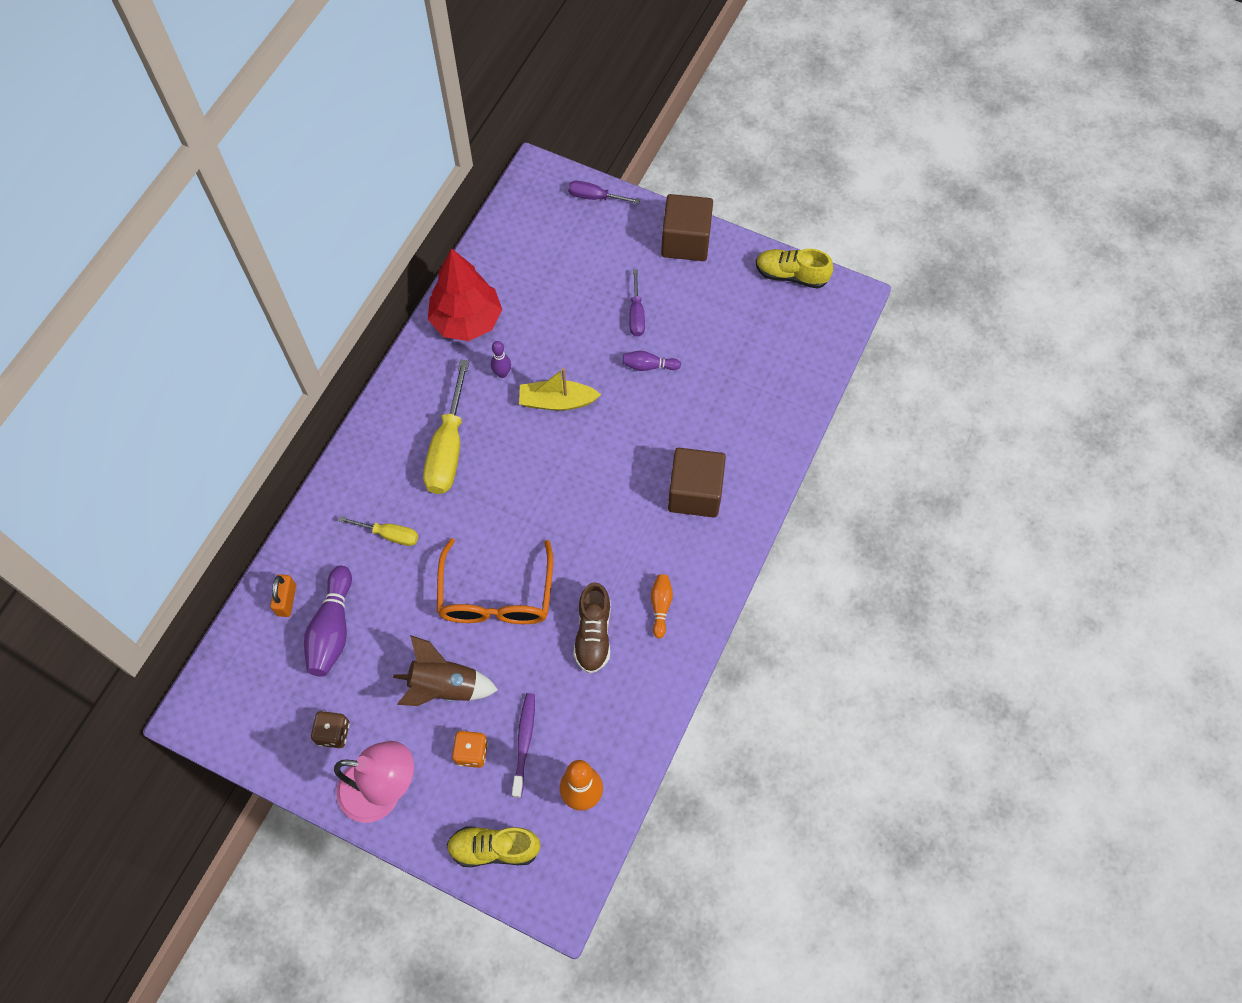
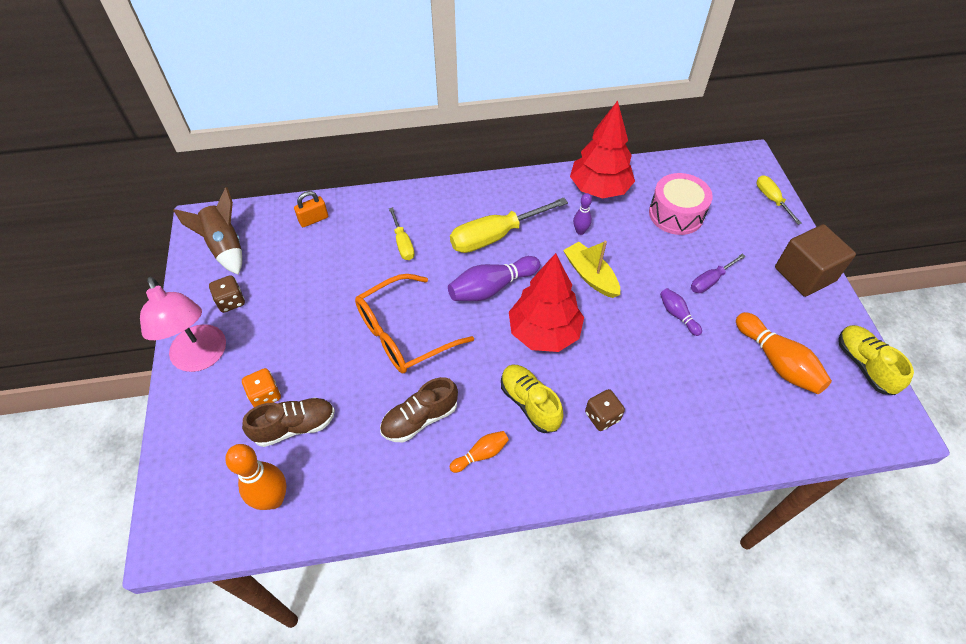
camera: 55 degrees right, 10 degrees down
(332, 629) = (309, 255): purple bowling pin -> purple bowling pin (491, 288)
(444, 687) = (308, 345): brown rocket -> brown rocket (225, 247)
(494, 848) = (192, 461): yellow shoe -> yellow shoe (530, 403)
(524, 743) = (294, 427): purple toothbrush -> brown shoe
(548, 283) = (676, 214): none -> pink drum
(585, 480) = (544, 332): none -> red tree
(595, 197) = (771, 200): purple screwdriver -> yellow screwdriver
(695, 493) = (602, 416): brown cube -> brown dice
(744, 331) = (777, 362): none -> orange bowling pin

